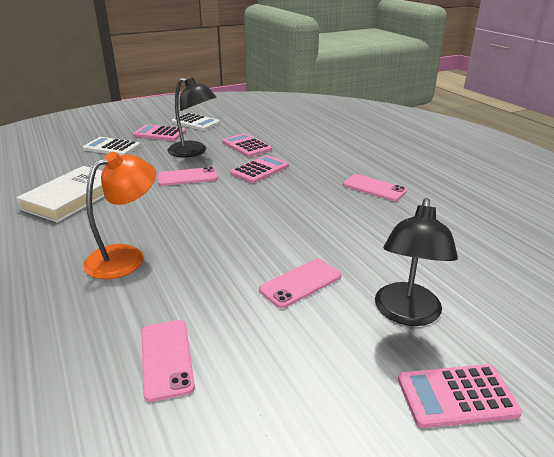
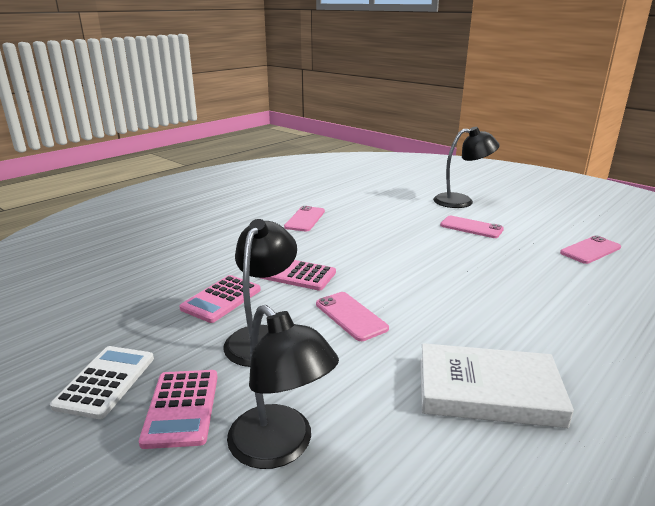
camera: 110 degrees left, 5 degrees down
(112, 147) = (280, 447): white calculator -> black lamp
(126, 256) = (535, 298): orange lamp -> none
(456, 396) = (503, 191): pink calculator -> none

